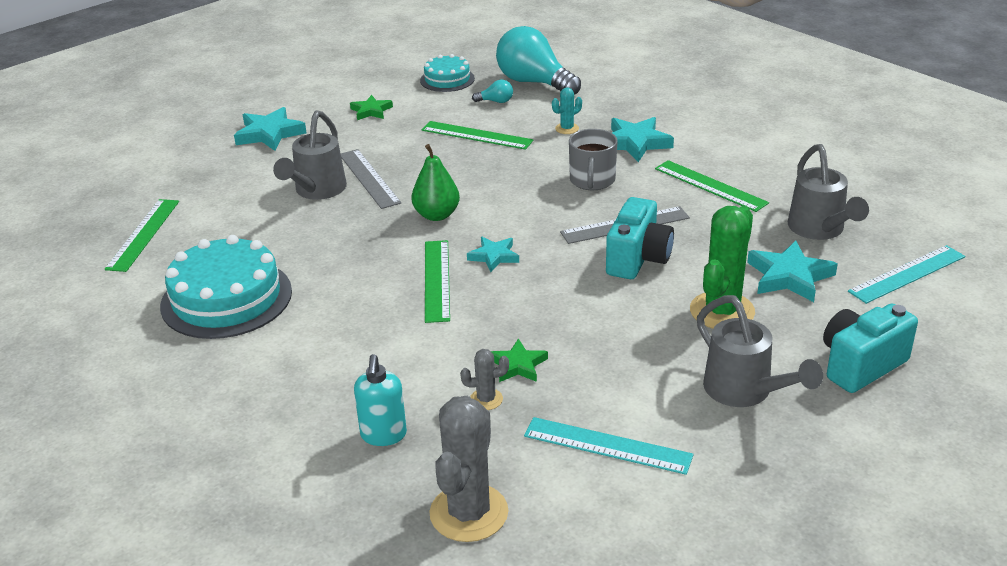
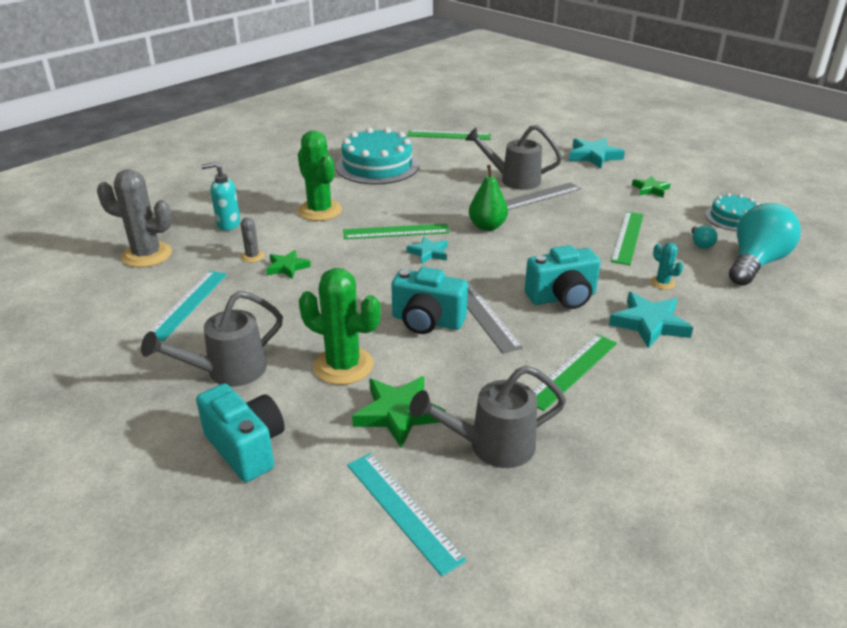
camera: 85 degrees right, 0 degrees up
(361, 346) = (319, 211): none -> green cactus
(592, 180) = (562, 297): grey mug -> turquoise camera
(789, 276) = (398, 413): turquoise star -> green star

